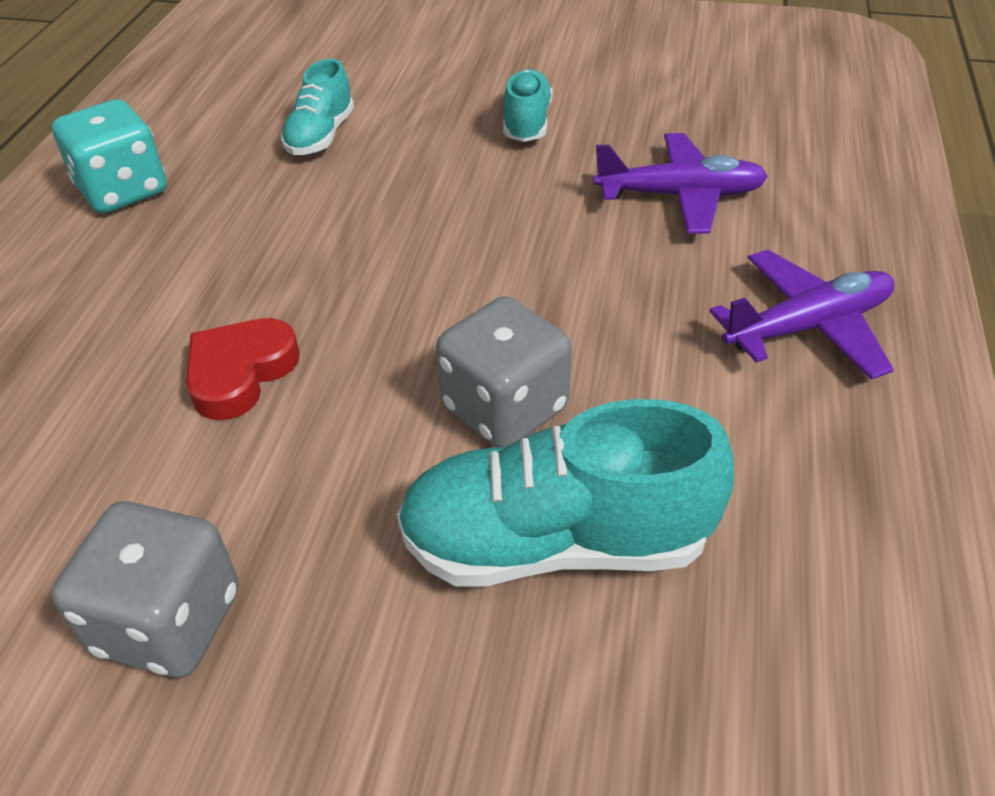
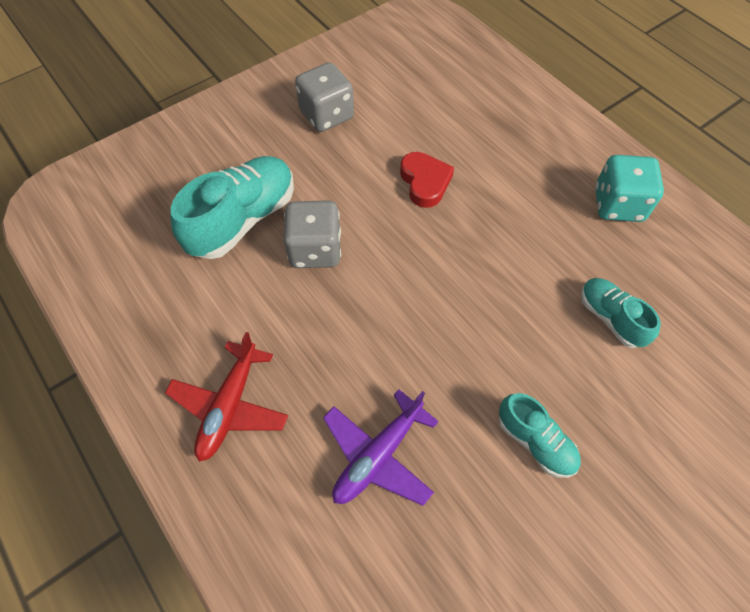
camera: 130 degrees right, 15 degrees up
(807, 327) = (230, 406): purple plane -> red plane

